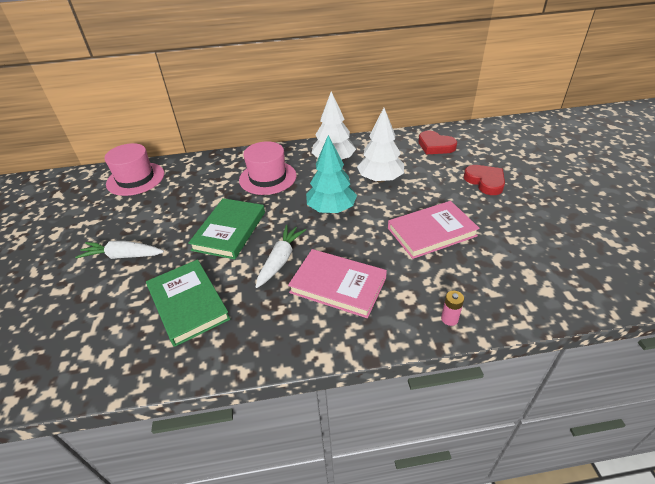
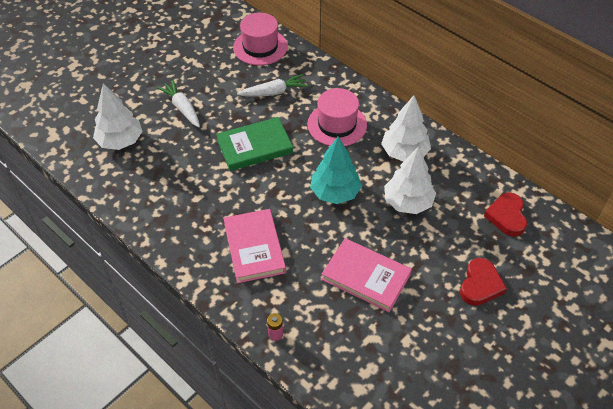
camera: 50 degrees right, 10 degrees up
(91, 324) = (120, 141): none -> white tree
(188, 304) = (172, 175): green book -> none
(280, 259) = (251, 197): white carrot -> white carrot (274, 92)

